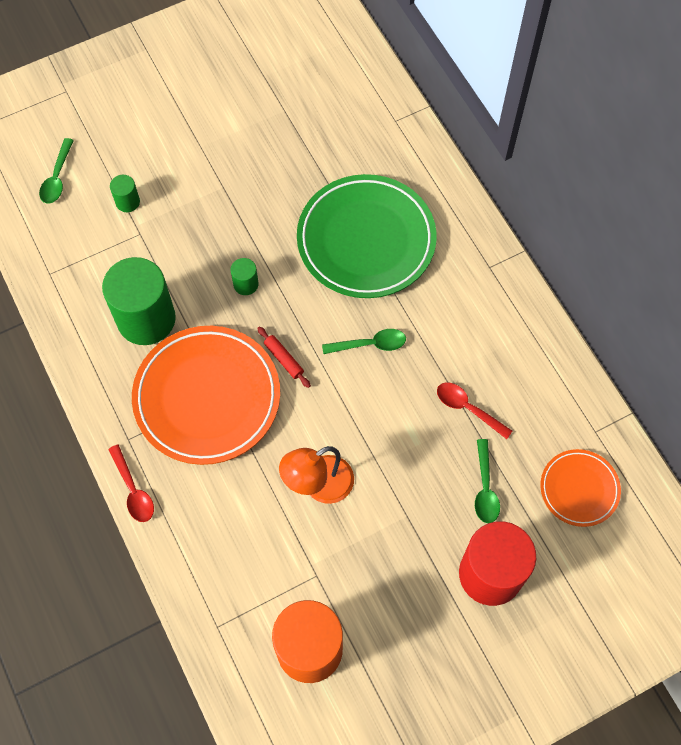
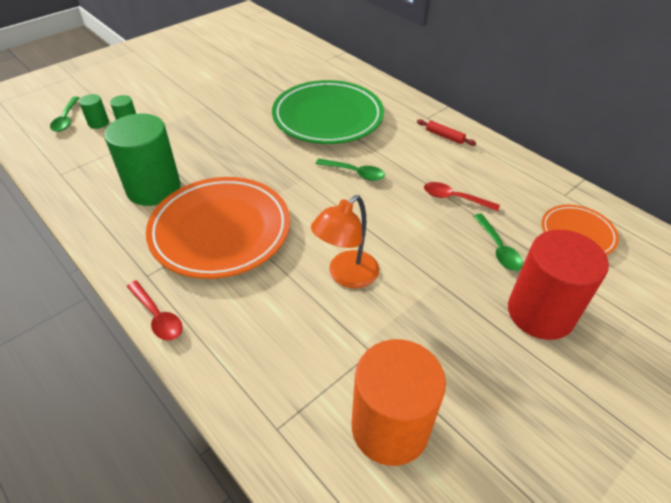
camera: 15 degrees left, 20 degrees down
(246, 284) = (238, 154): green cylinder -> green cylinder (98, 123)
(284, 359) = (284, 194): red rolling pin -> red rolling pin (444, 136)
(370, 344) = (355, 173): green spoon -> green spoon turned 45 degrees clockwise

